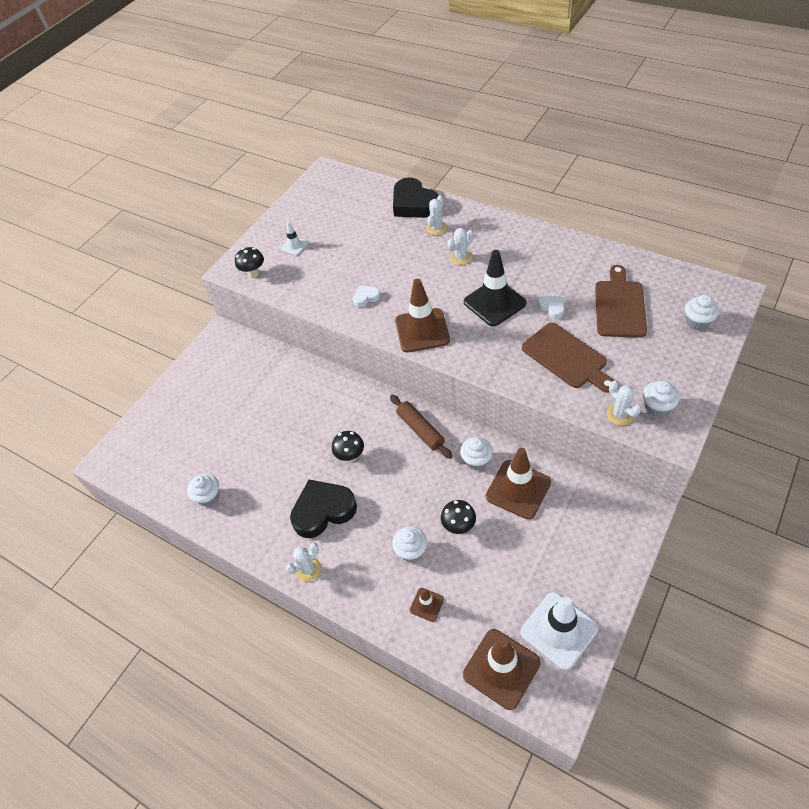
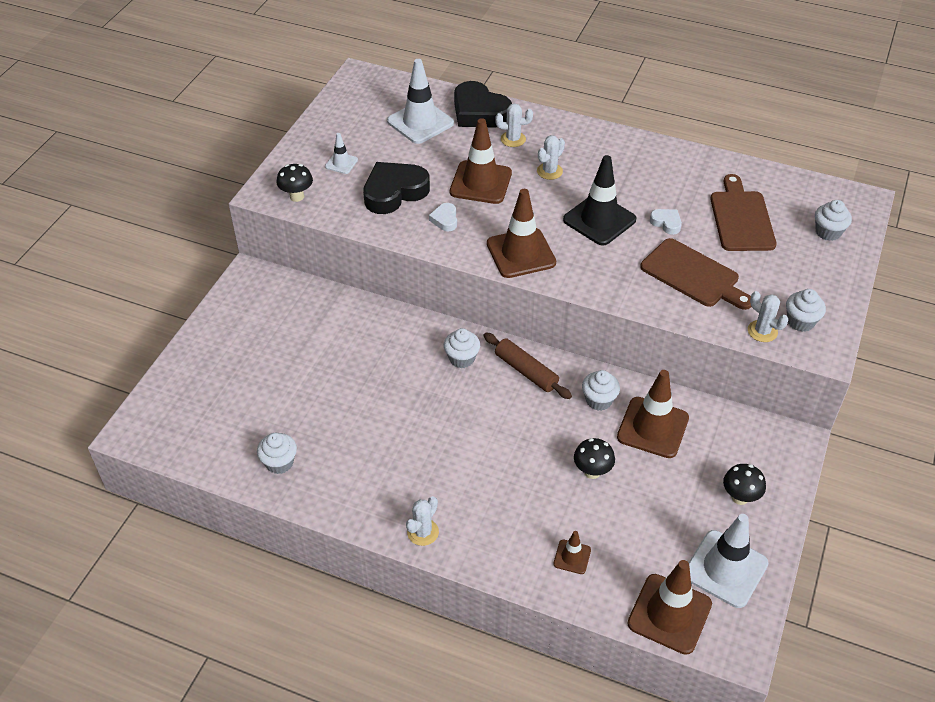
camera: 15 degrees left, 5 degrees down
(323, 511) = (427, 467): black heart -> black heart (394, 192)
(350, 456) = (447, 405): black mushroom -> black mushroom (740, 497)
(364, 212) = (420, 122): none -> white traffic cone
(366, 298) = (445, 219): white heart -> white heart turned 60 degrees counterclockwise
(402, 266) = (480, 183): none -> brown traffic cone
(411, 551) = (542, 502): white cupcake -> white cupcake (462, 358)
(436, 228) = (513, 139): white cactus -> white cactus turned 75 degrees clockwise

